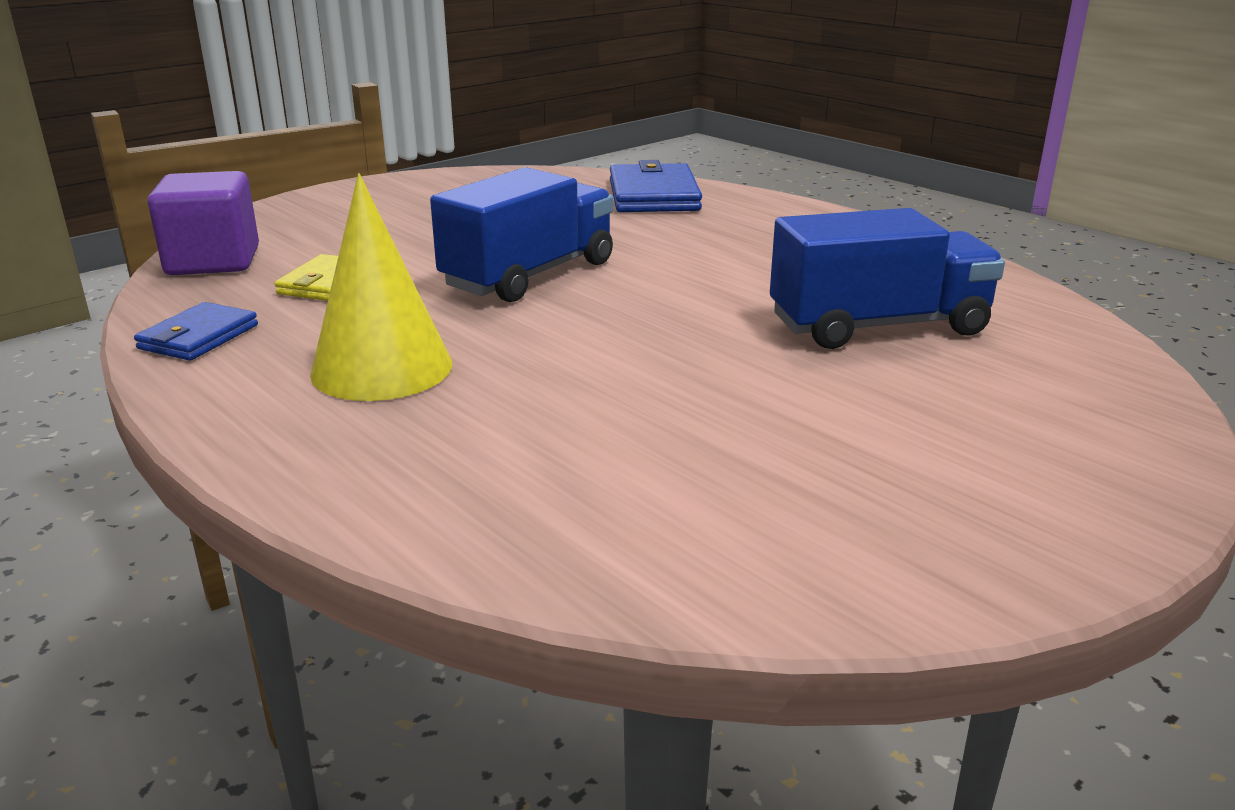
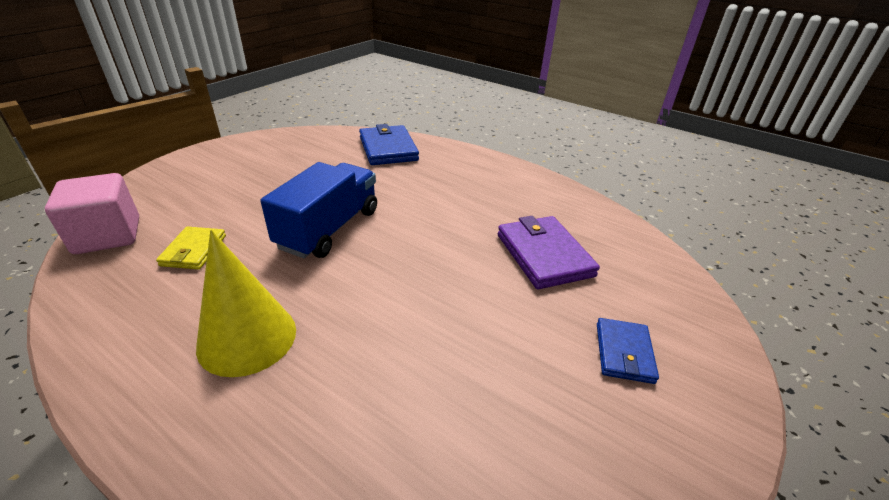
camera: 15 degrees left, 10 degrees up
(198, 337) = (105, 321): blue wallet -> blue wallet (624, 352)
(213, 261) = (108, 236): purple cube -> pink cube
(878, 326) = (544, 255): blue truck -> purple wallet

